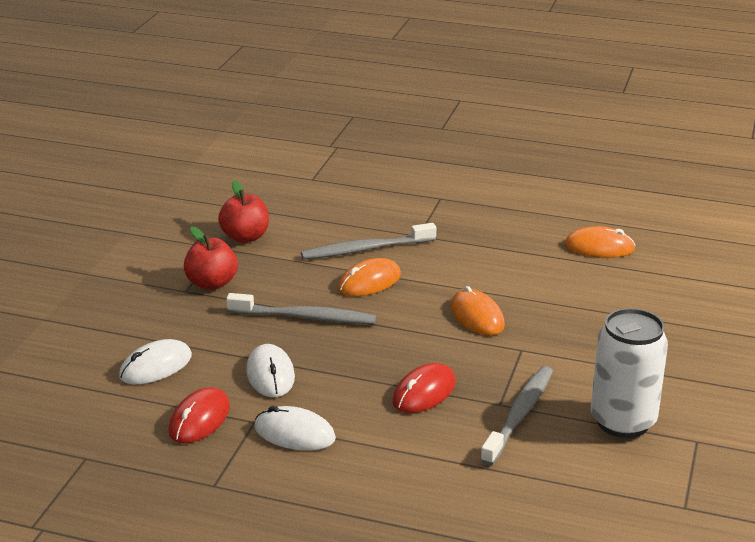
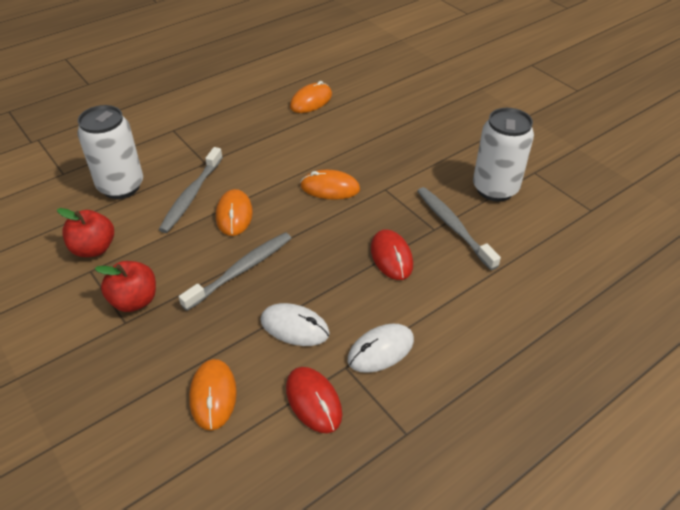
camera: 55 degrees left, 15 degrees up
(155, 366) = (213, 395): white mouse -> orange mouse
(331, 212) = (121, 186): none -> white can

